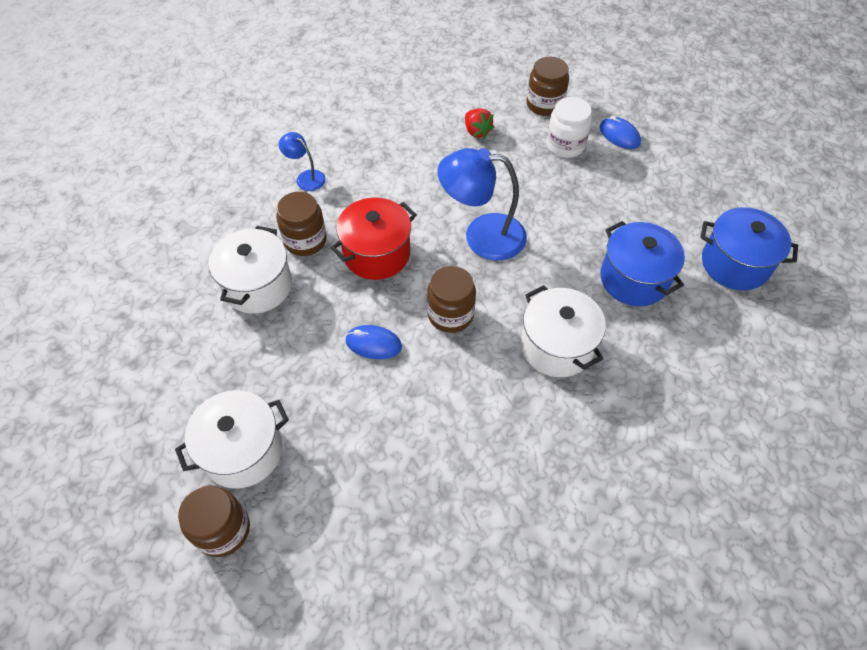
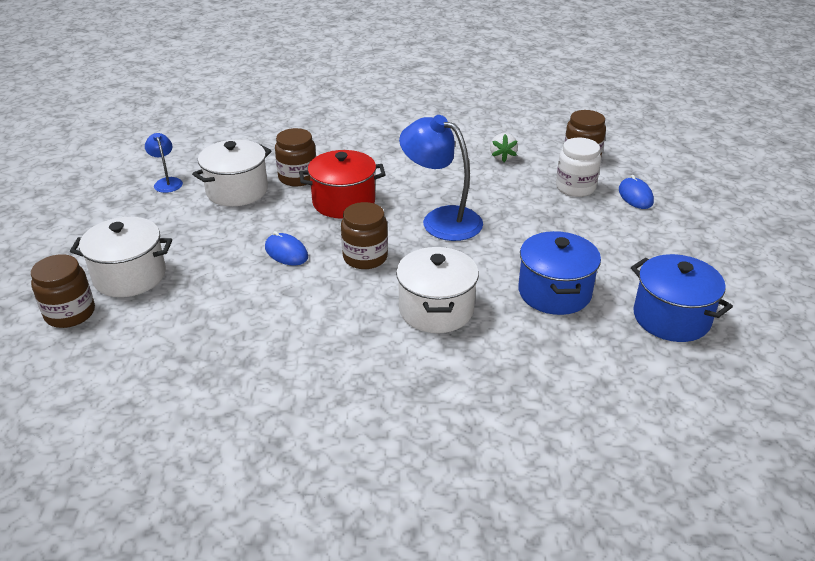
camera: 30 degrees right, 20 degrees down
(306, 177) = (335, 143): blue lamp -> blue lamp (167, 182)
(477, 131) = (502, 157): red strawberry -> white strawberry

